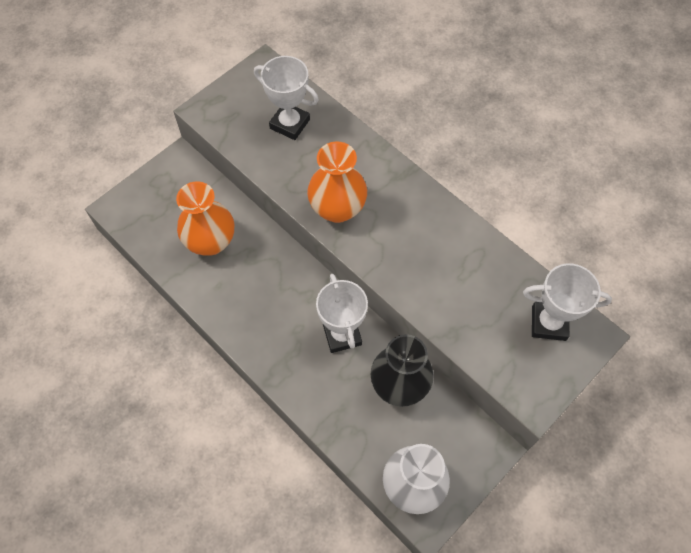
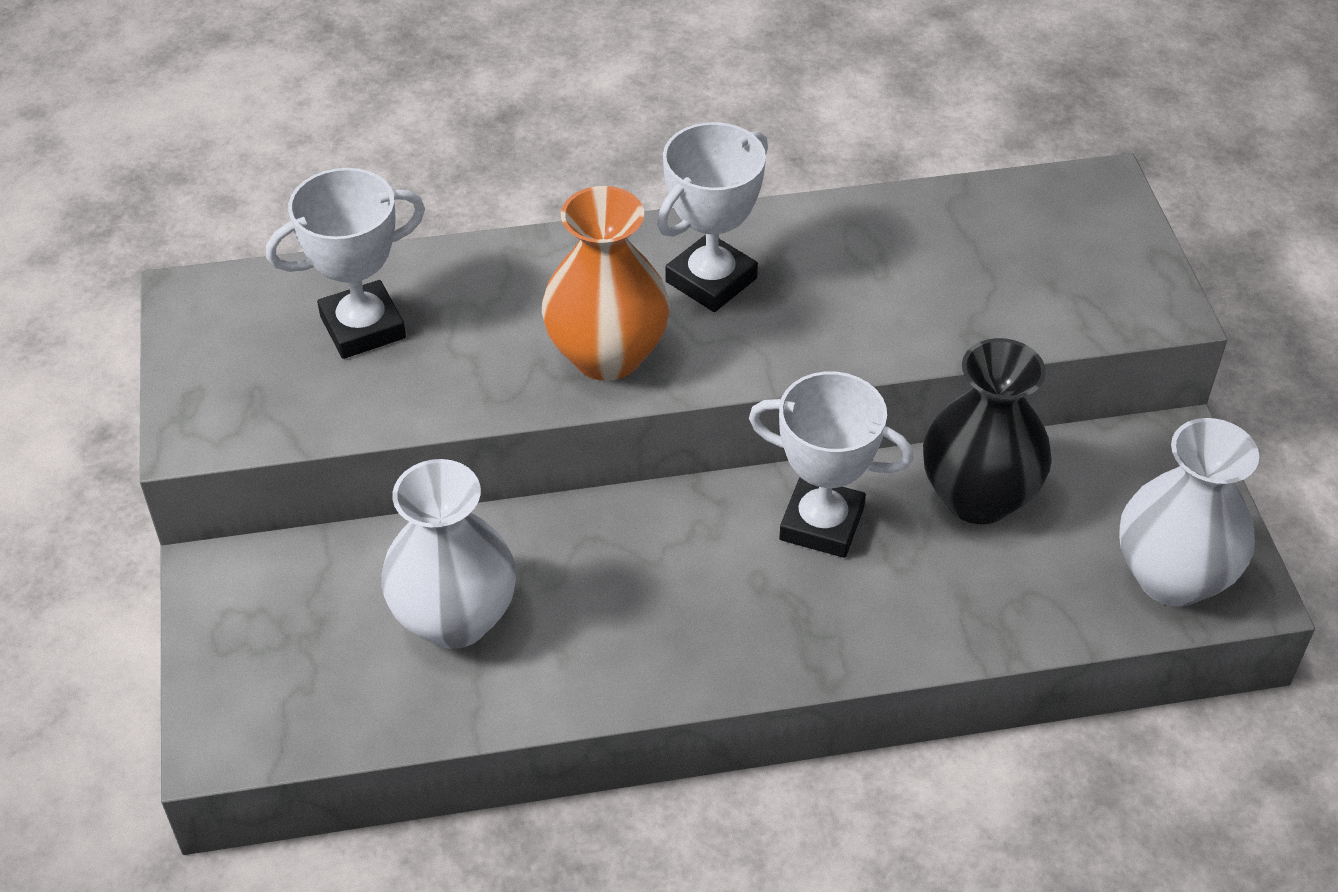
camera: 55 degrees left, 15 degrees down
(211, 242) = (455, 619): orange vase -> white vase
(548, 323) = (1044, 222): white trophy -> white trophy (711, 280)

